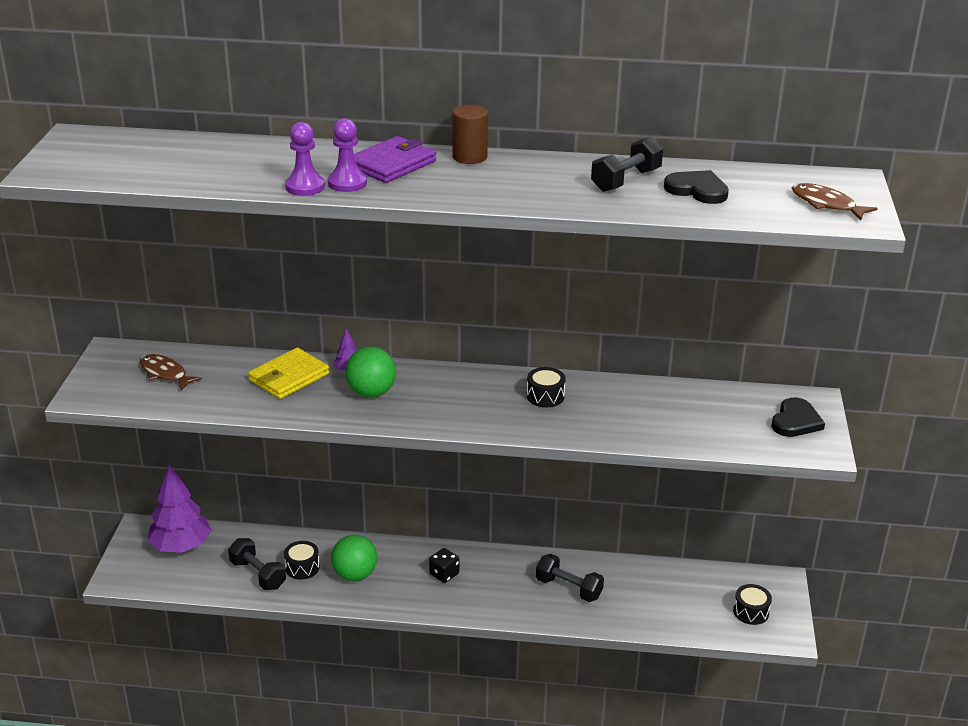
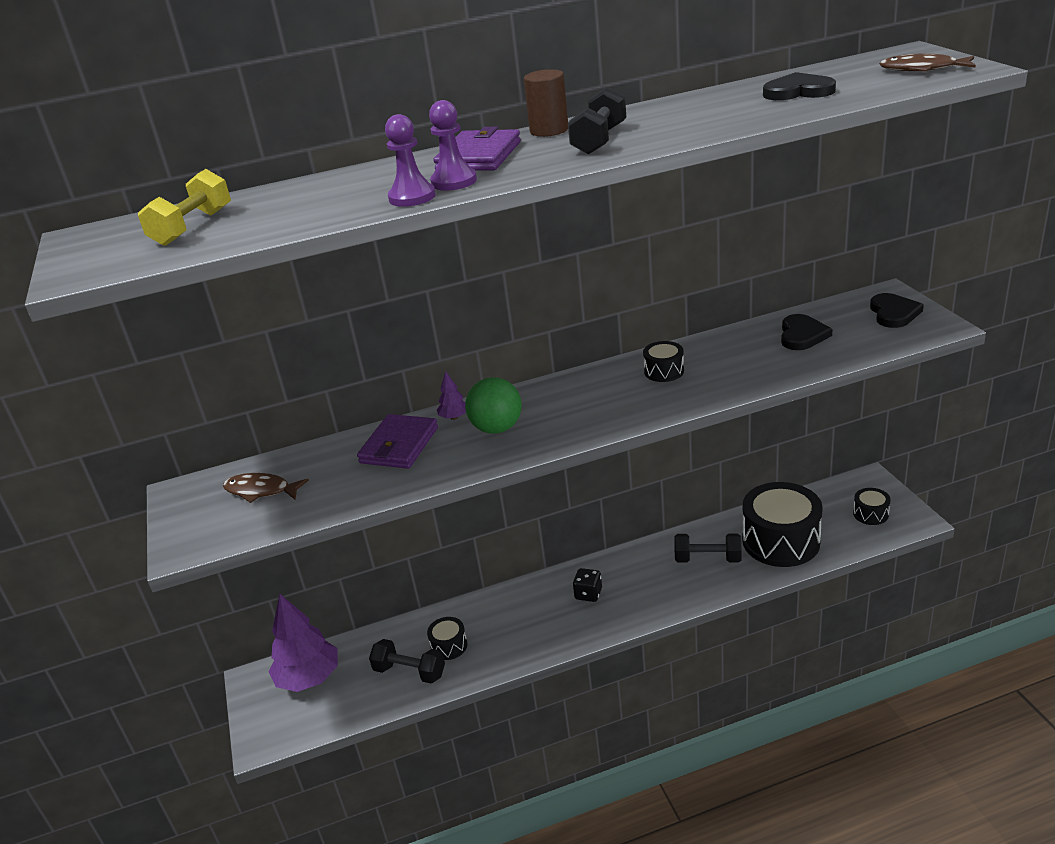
camera: 20 degrees left, 0 degrees up
(146, 157) = (192, 227): none -> yellow dumbbell
(288, 377) = (399, 445): yellow wallet -> purple wallet
(355, 575) = (505, 630): green ball -> none
(626, 180) = (724, 104): black dumbbell -> black dumbbell (599, 140)
(646, 600) = (780, 541): none -> black drum
(693, 410) = (802, 335): none -> black heart

